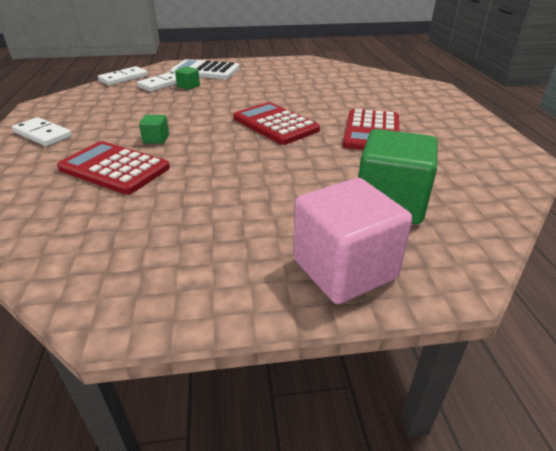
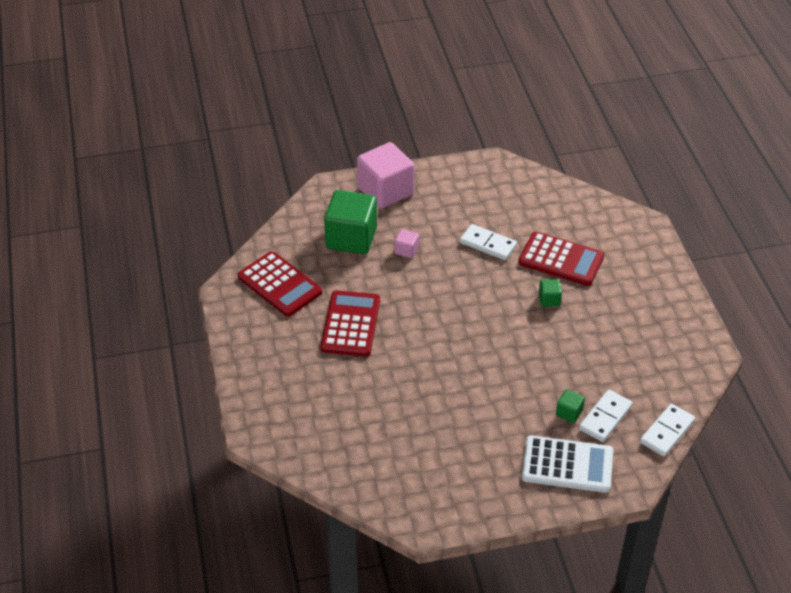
camera: 175 degrees right, 10 degrees up
(43, 134) = (657, 300): white domino -> white domino (488, 244)
(275, 124) = (444, 331): red calculator -> red calculator (279, 285)
(310, 186) = (406, 250): none -> pink cube

